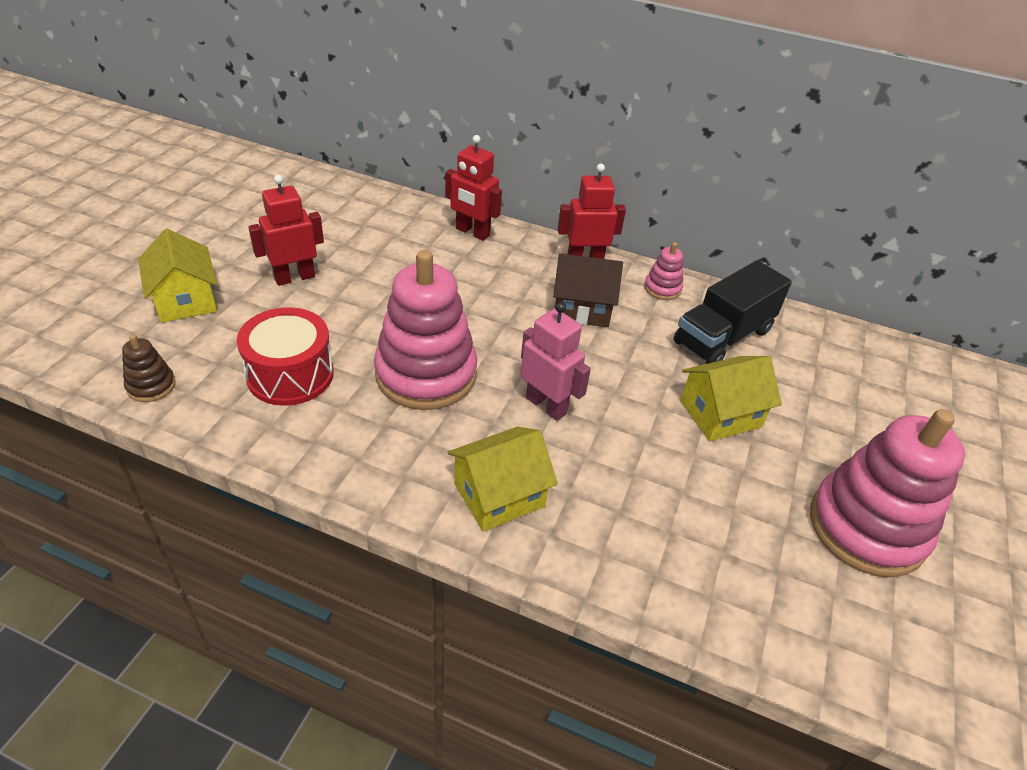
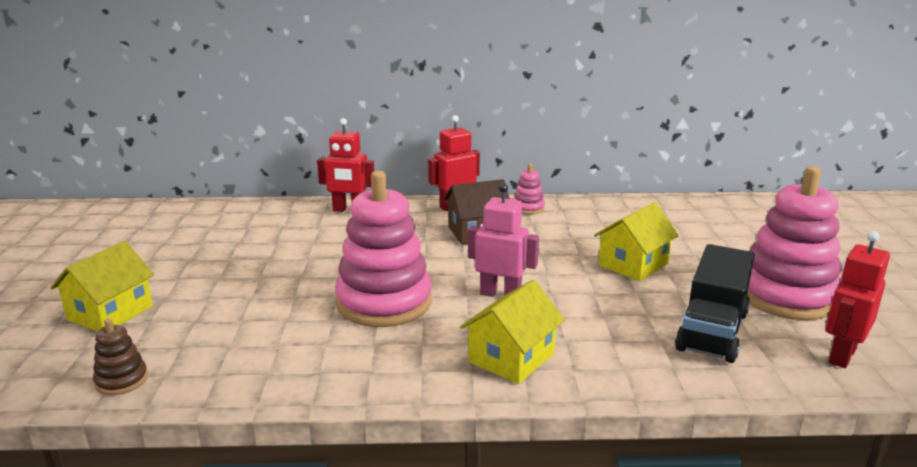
camera: 20 degrees left, 20 degrees down
(185, 300) = (110, 313): yellow house -> yellow house turned 75 degrees clockwise
(290, 374) = (259, 335): red drum -> none
(294, 277) = (210, 273): red robot -> red robot (841, 355)
(723, 336) = (595, 223): black truck -> black truck (712, 331)

